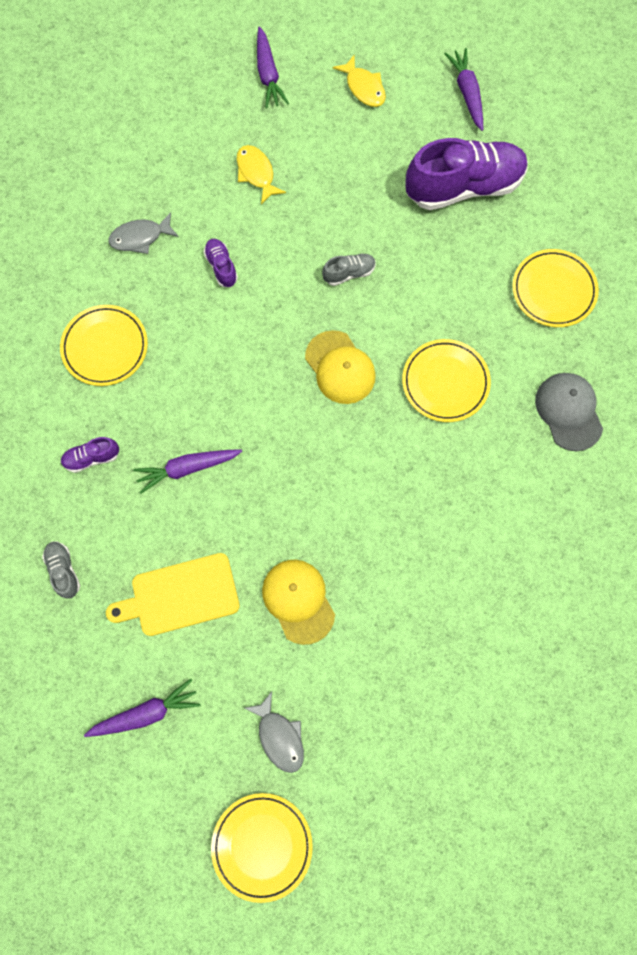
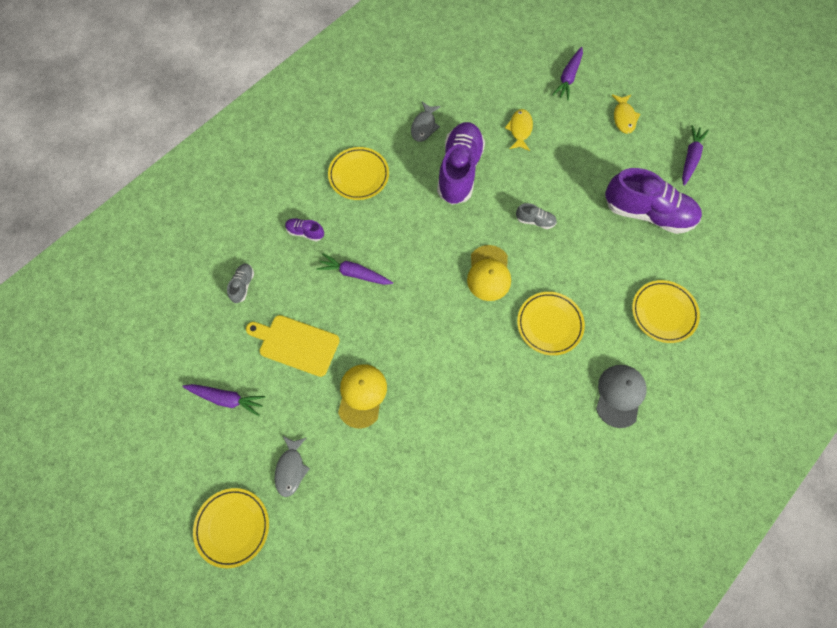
camera: 35 degrees right, 5 degrees down
(140, 237) = (424, 126): grey fish -> grey fish turned 90 degrees counterclockwise
(221, 267) = (459, 171): purple shoe -> purple shoe, size x2.31

